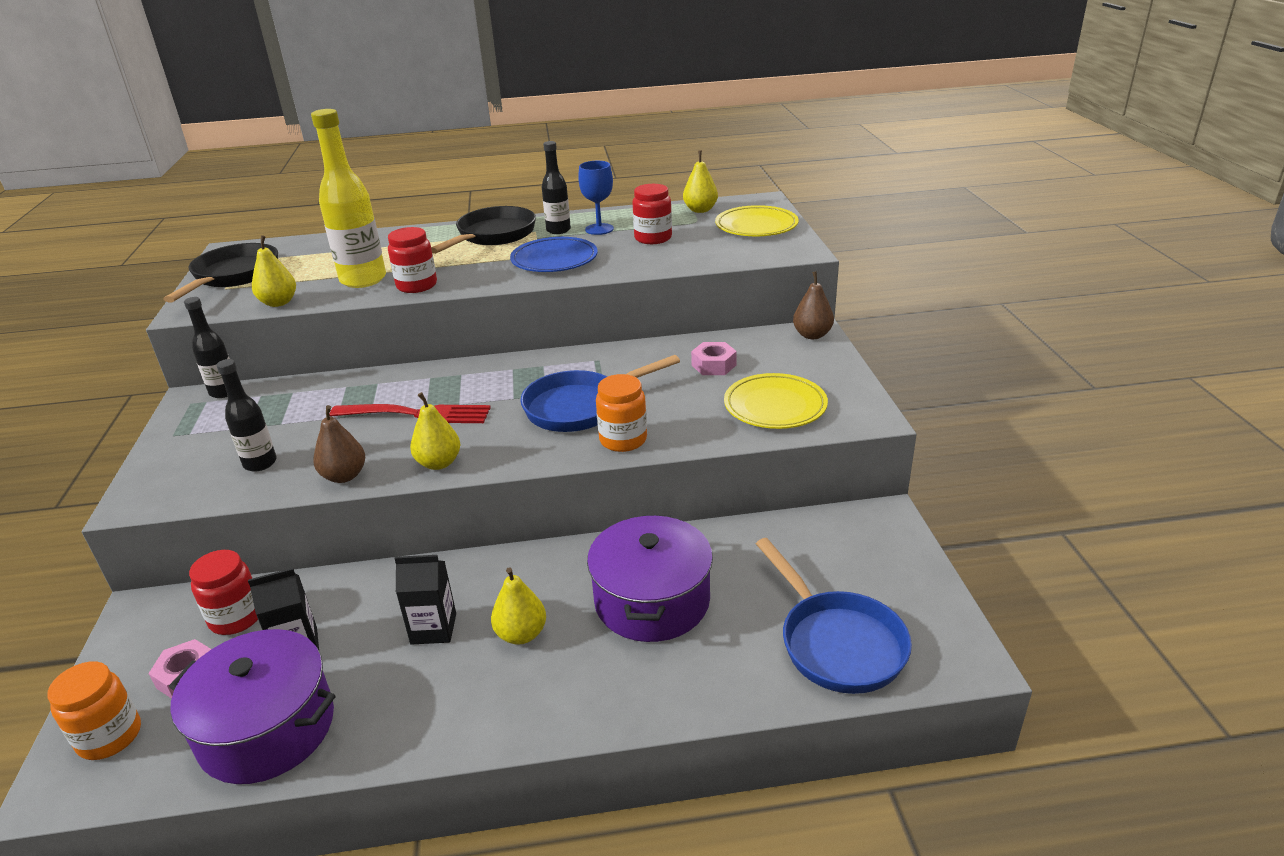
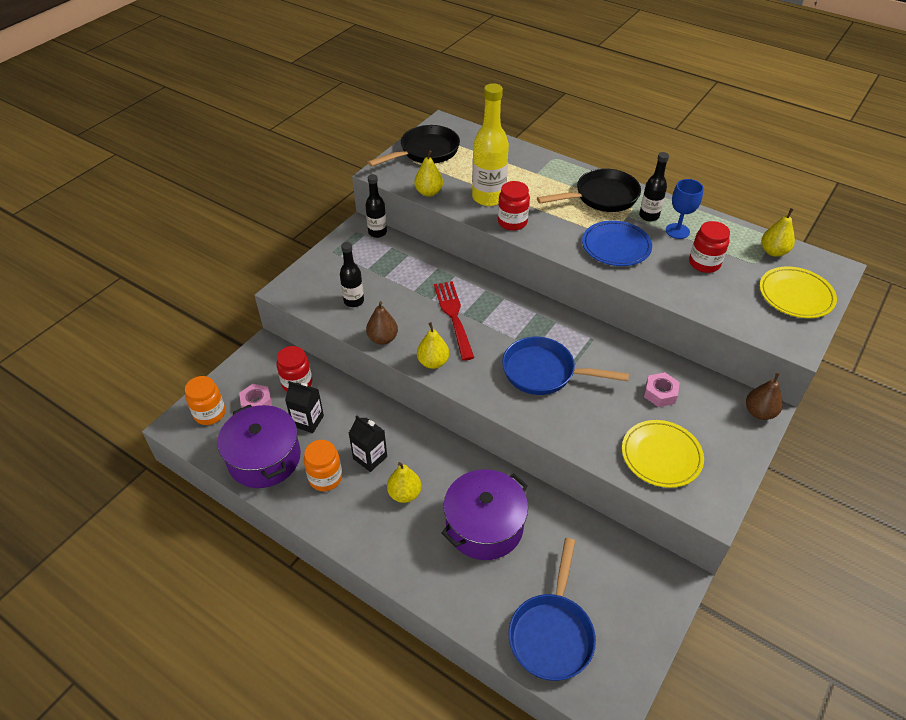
camera: 40 degrees right, 15 degrees up
(417, 414) = (453, 316): red fork -> red fork turned 150 degrees counterclockwise
(623, 440) = (542, 416): orange jar -> orange jar (325, 478)

